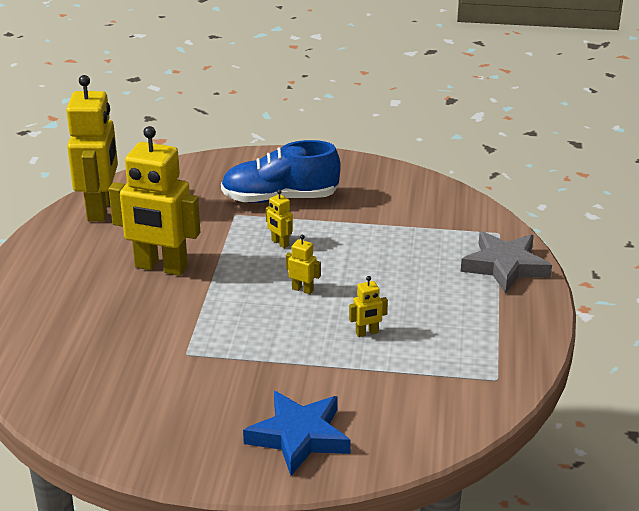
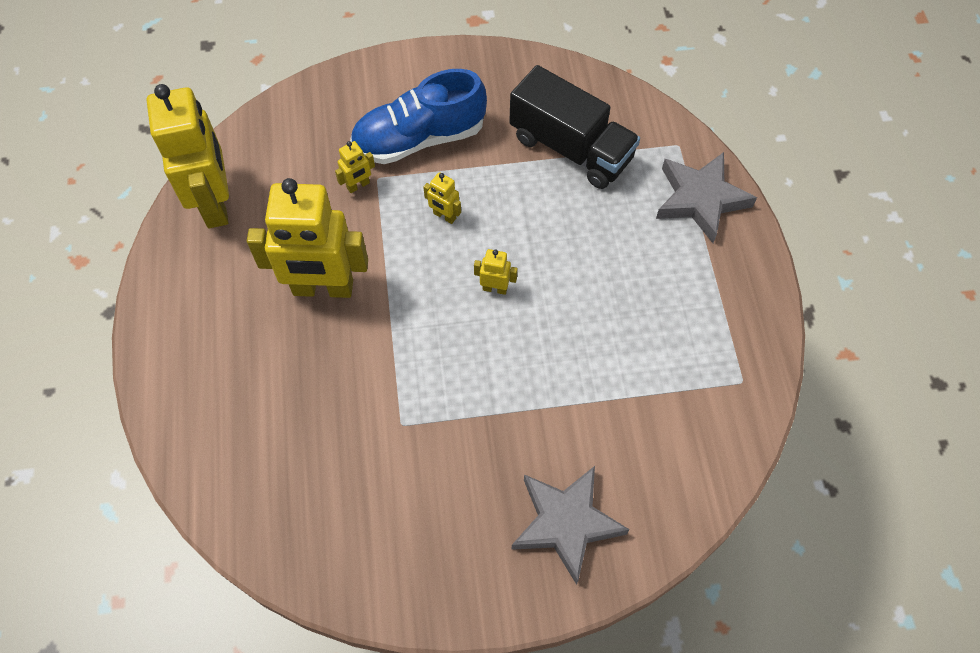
camera: 15 degrees left, 30 degrees up
(299, 437) = (566, 523): blue star -> grey star
(367, 333) = (586, 342): yellow robot -> yellow robot (358, 185)
(404, 221) = (571, 148): none -> black truck

